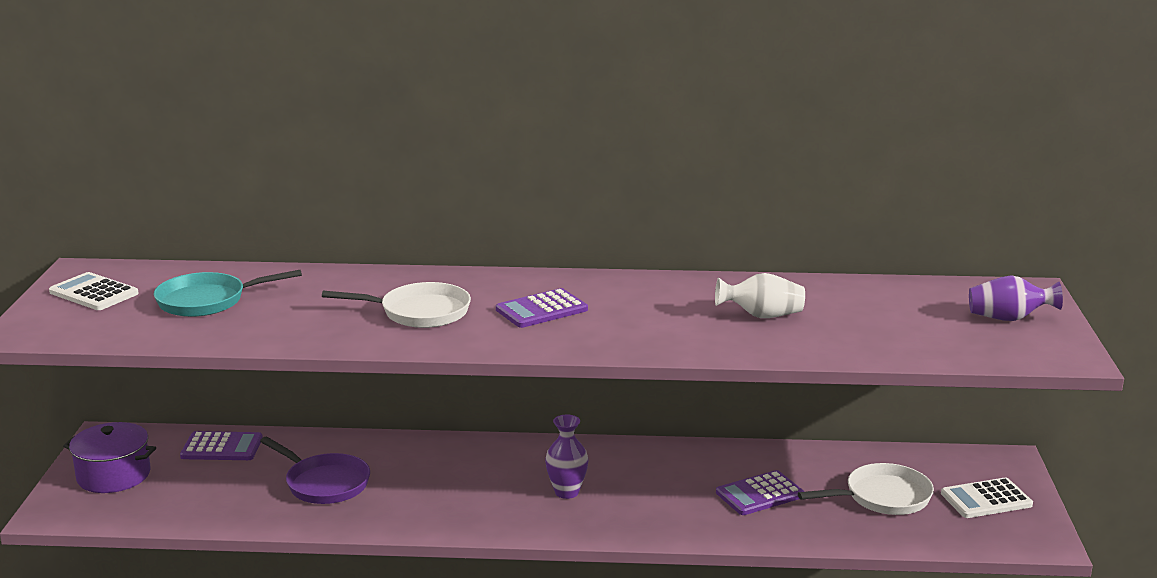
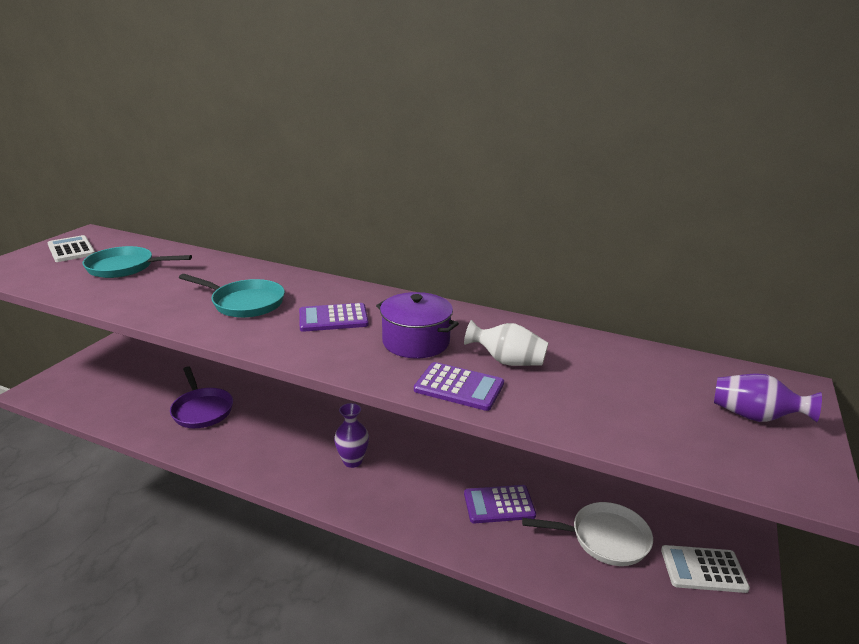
camera: 20 degrees right, 5 degrees up
(113, 475) = (92, 372): purple pot -> purple pot (416, 342)
(222, 447) = (169, 366): purple calculator -> purple calculator (459, 387)
(419, 312) = (245, 303): white pan -> turquoise pan

